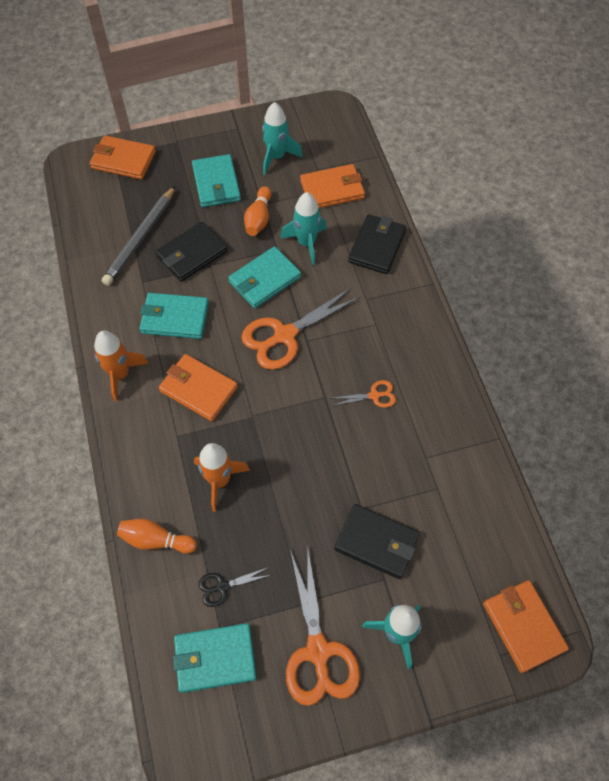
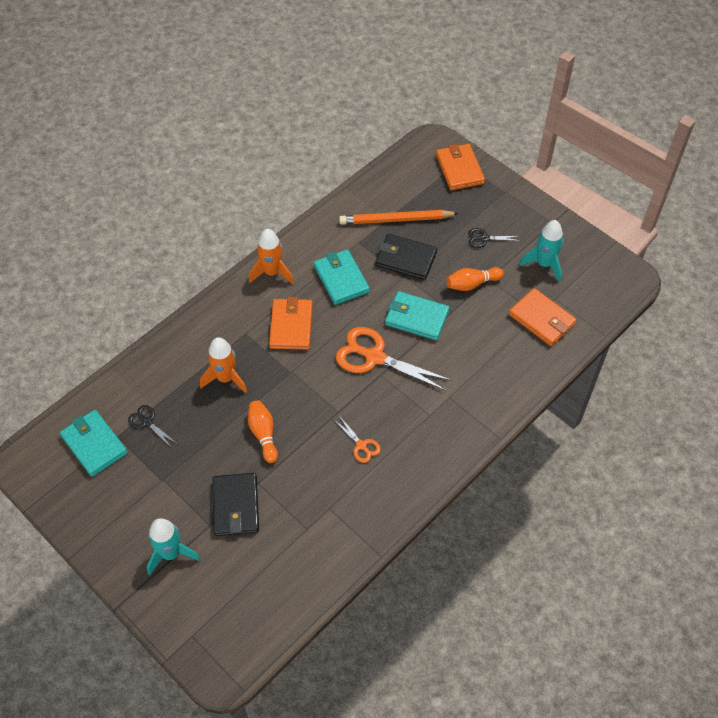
camera: 60 degrees right, 5 degrees down
(140, 238) = (396, 220): grey pencil -> orange pencil
(156, 540) = (159, 364): orange bowling pin -> orange bowling pin (263, 434)
(216, 183) = (484, 238): turquoise wallet -> black scissors
(306, 243) = (473, 328): turquoise rocket -> none
(318, 651) = (131, 507): orange scissors -> none
(377, 246) = (507, 379): black wallet -> none
(523, 626) = (224, 643): orange wallet -> none

